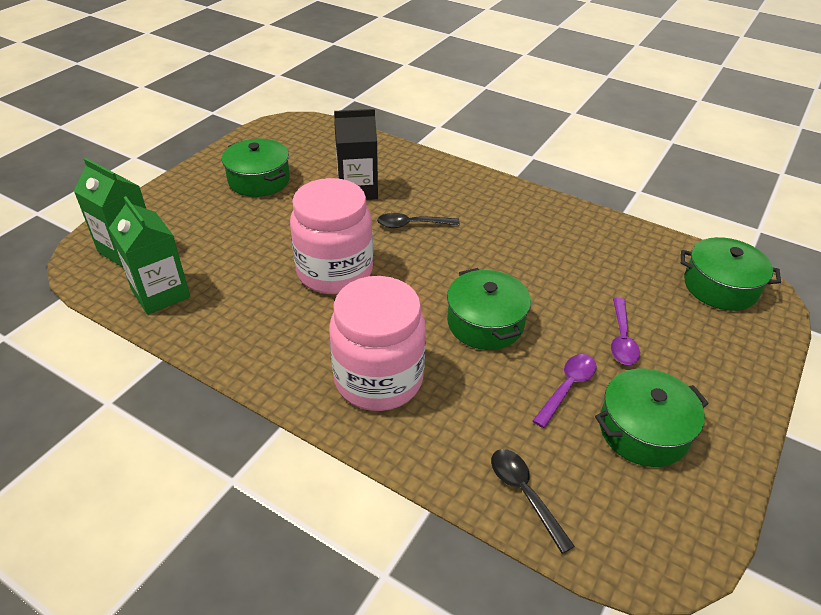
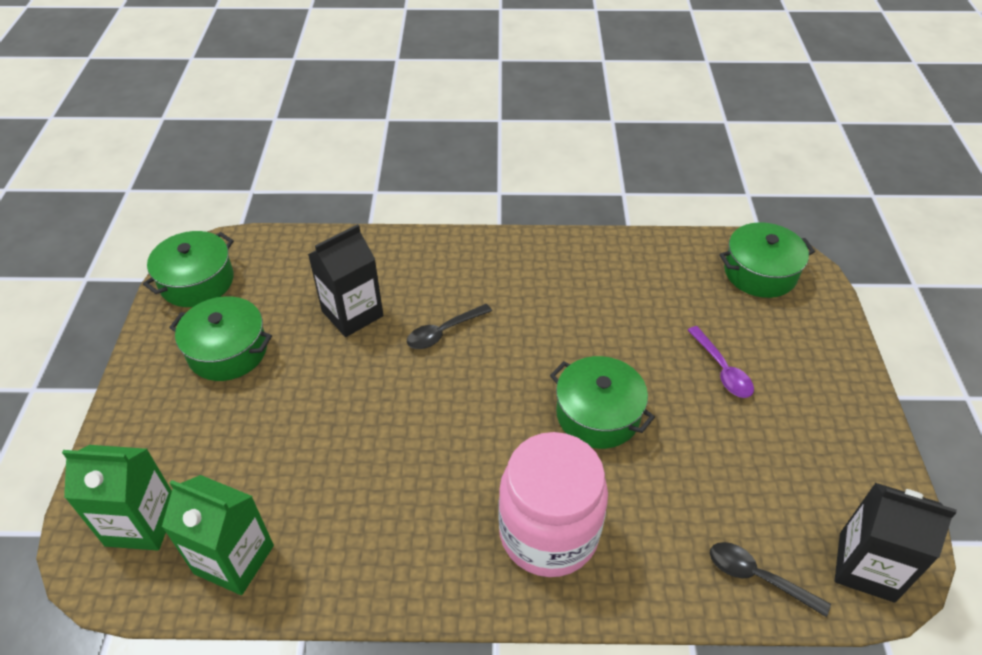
camera: 30 degrees left, 5 degrees up
(335, 272) = (408, 430): pink jar -> none
(567, 387) = (715, 446): purple spoon -> none
(636, 540) = (866, 566): none -> black carton
(643, 430) = (801, 456): green pot -> green pot (197, 282)

